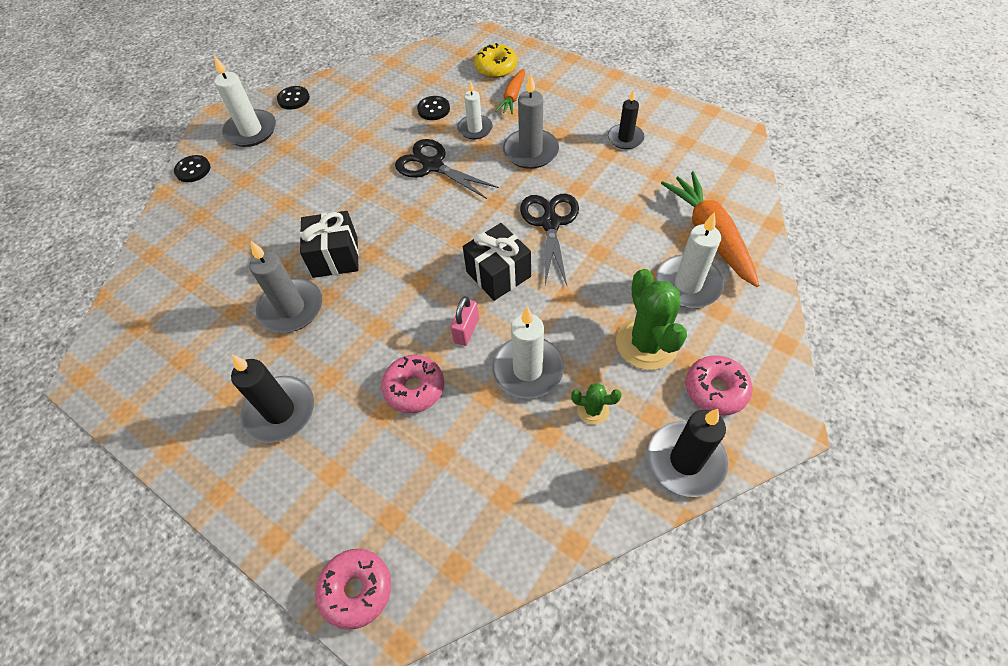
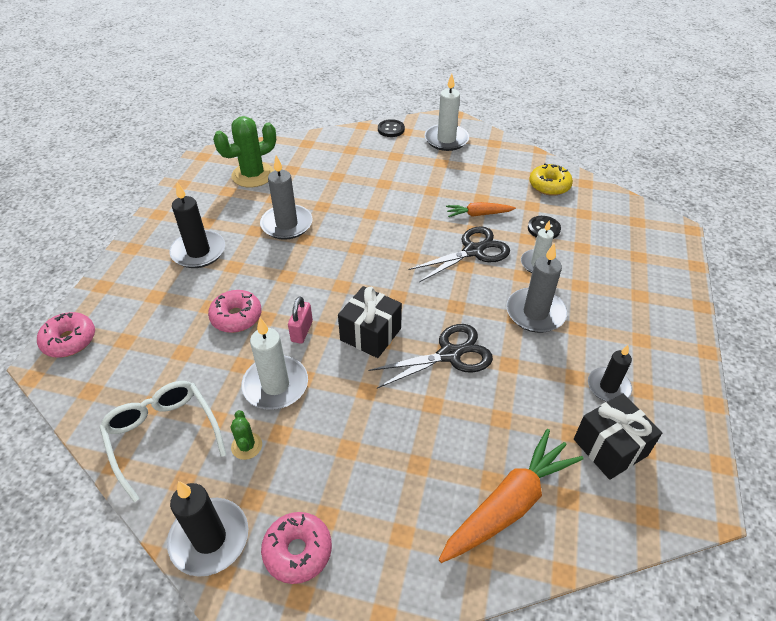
camera: 65 degrees right, 10 degrees down
(294, 99) = (496, 147): black button -> none
(335, 257) = (344, 229): black gift -> black gift (610, 447)
(432, 166) = (473, 251): black scissors -> black scissors turned 45 degrees clockwise
(466, 330) = (302, 331): pink padlock -> pink padlock turned 75 degrees counterclockwise
(496, 68) = (634, 252): yellow donut -> yellow donut (549, 186)
(513, 97) = (602, 277): orange carrot -> orange carrot (478, 214)
(552, 489) = (163, 436): none -> white glasses
(646, 343) = (334, 473): green cactus -> green cactus (253, 175)
(688, 284) = (426, 495): white candle -> none

